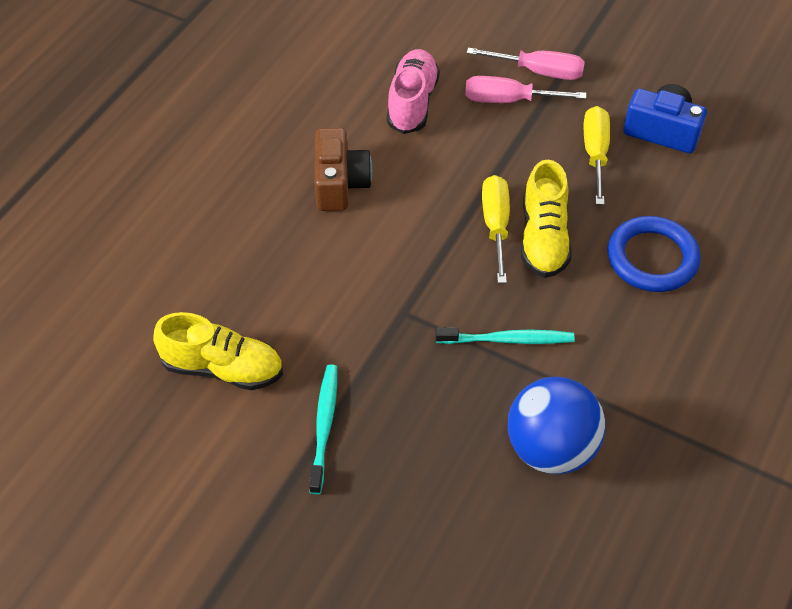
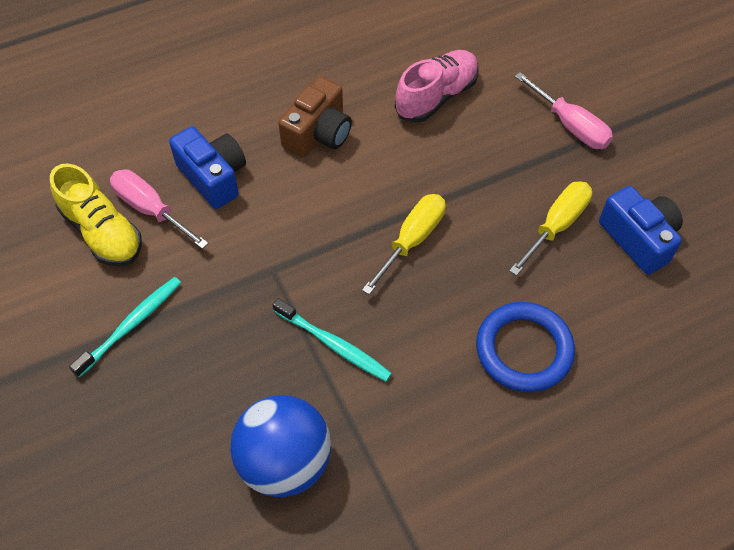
camera: 35 degrees right, 5 degrees up
(281, 268) = (213, 177): none -> blue camera
(508, 100) = (520, 137): pink screwdriver -> pink screwdriver (151, 209)
(543, 238) = (443, 275): yellow shoe -> none

